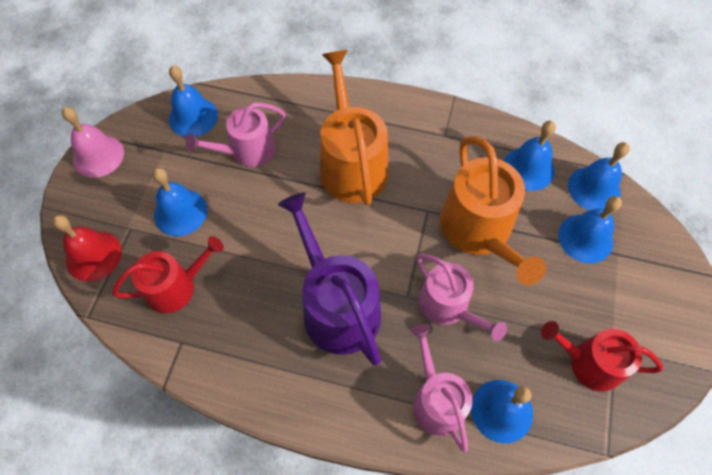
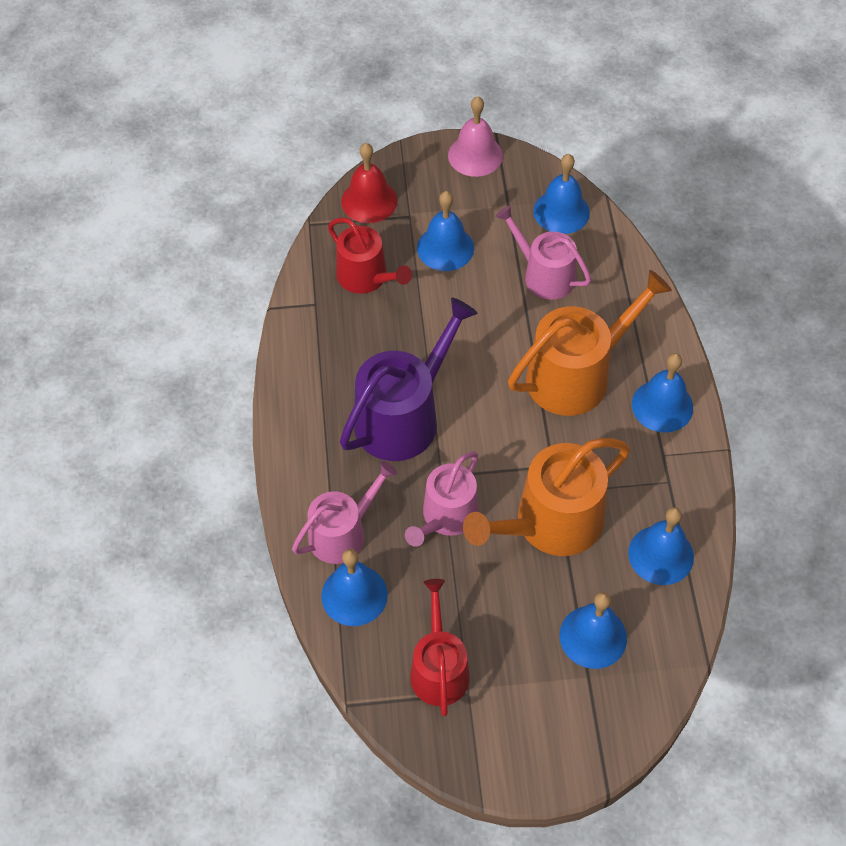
camera: 70 degrees right, 5 degrees down
(594, 188) = (668, 633): blue bell -> blue bell (662, 406)

